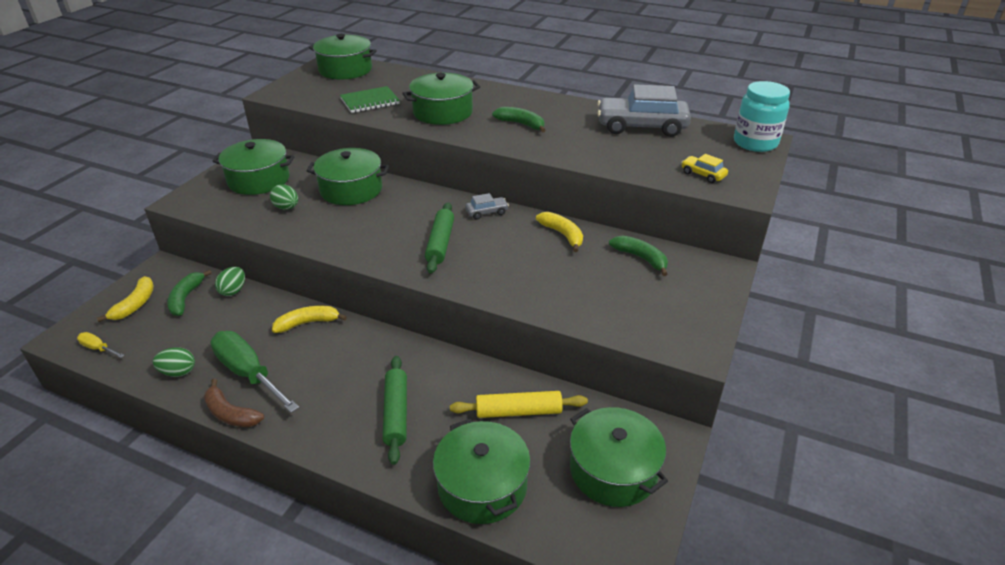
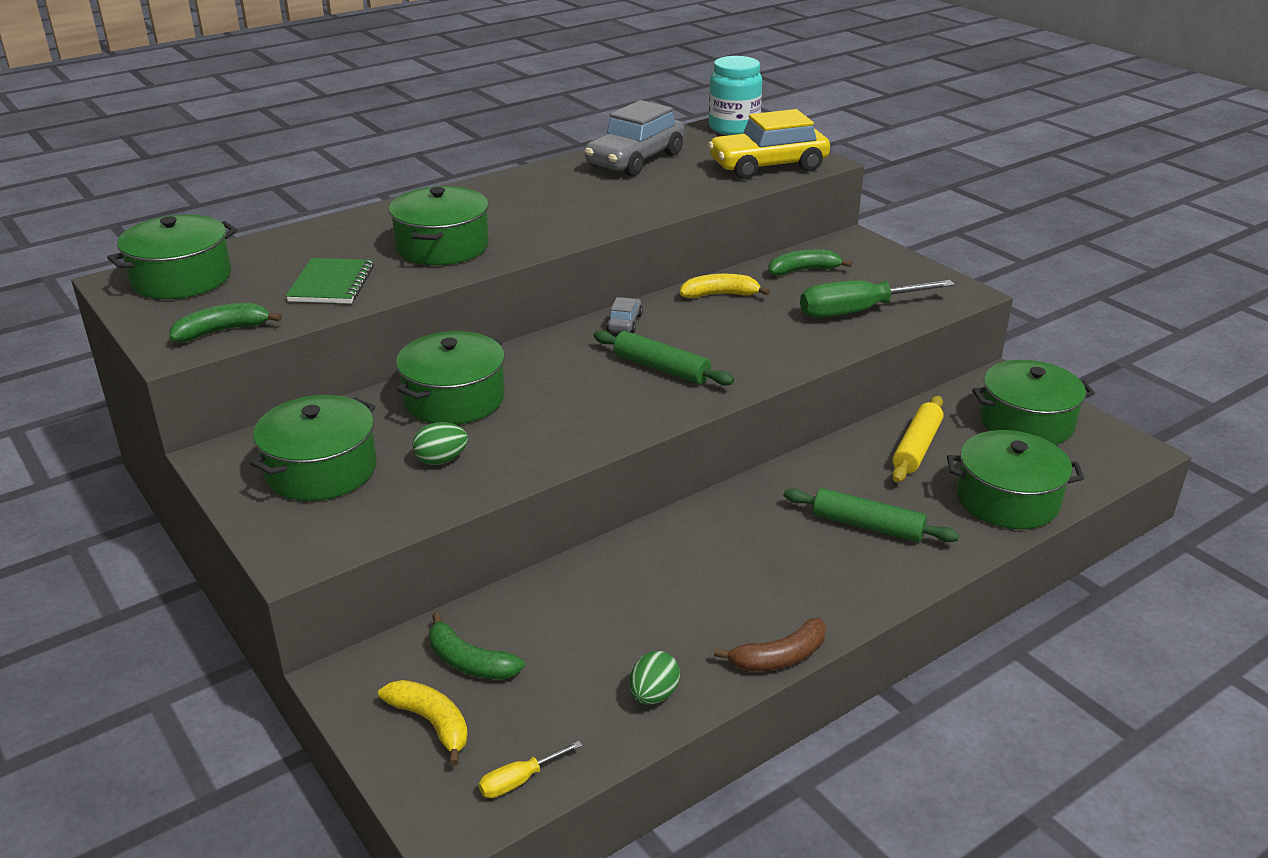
camera: 60 degrees left, 5 degrees down
(233, 291) = (497, 609): green egg -> none
(249, 374) = (709, 627): green screwdriver -> green screwdriver (858, 311)
(308, 323) = (641, 554): yellow banana -> none
(521, 124) = (544, 212): green banana -> green banana (222, 331)
(703, 174) = (768, 166): yellow car -> yellow car, size x2.25

